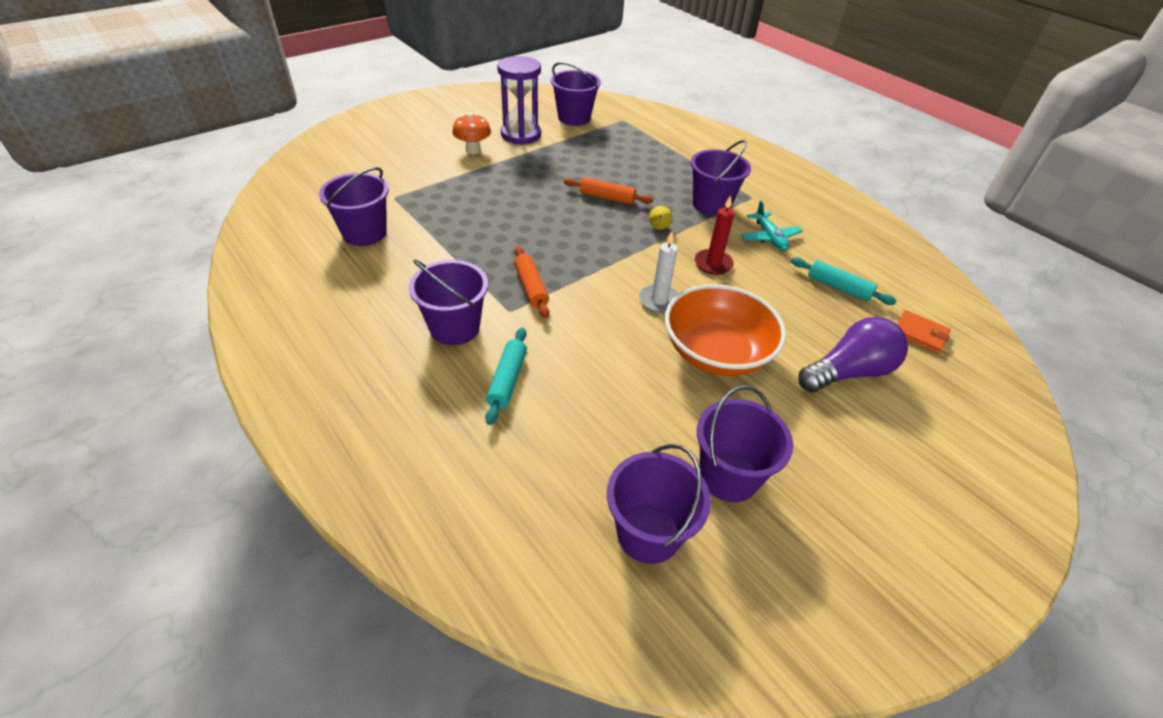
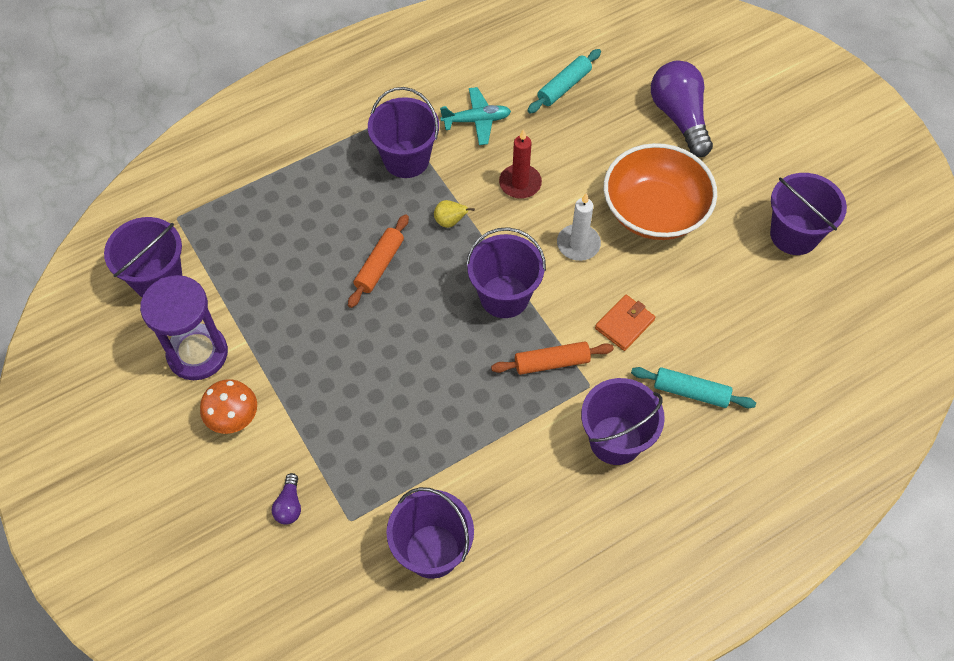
camera: 80 degrees left, 15 degrees up
(408, 174) = (289, 505): none -> purple light bulb
(648, 533) = (849, 300): purple bucket -> purple bucket (504, 296)
(919, 334) = (632, 48): orange wallet -> orange wallet (624, 324)

